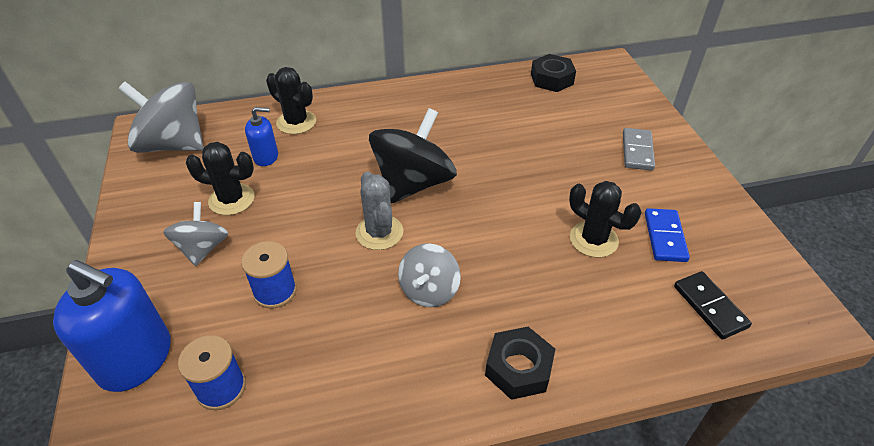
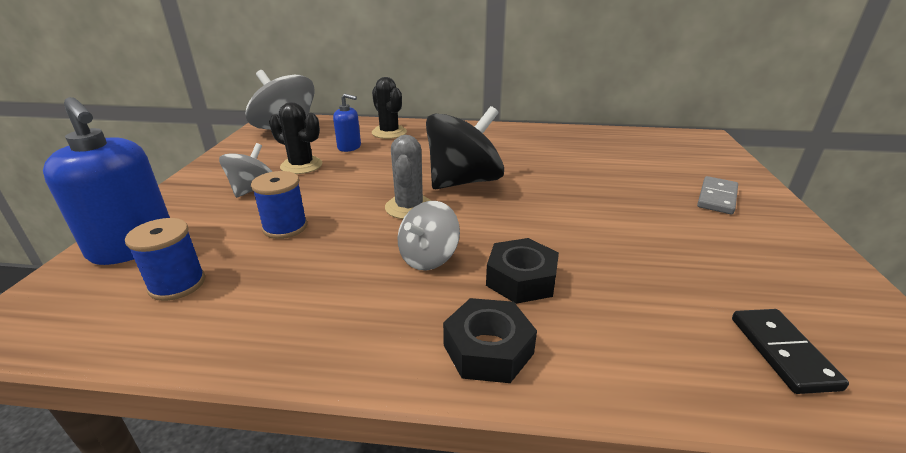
camera: 20 degrees right, 15 degrees down
(551, 79) = (638, 139): black nut -> black nut (521, 279)
(593, 239) = (637, 255): black cactus -> none
(665, 237) = (732, 271): blue domino -> none

